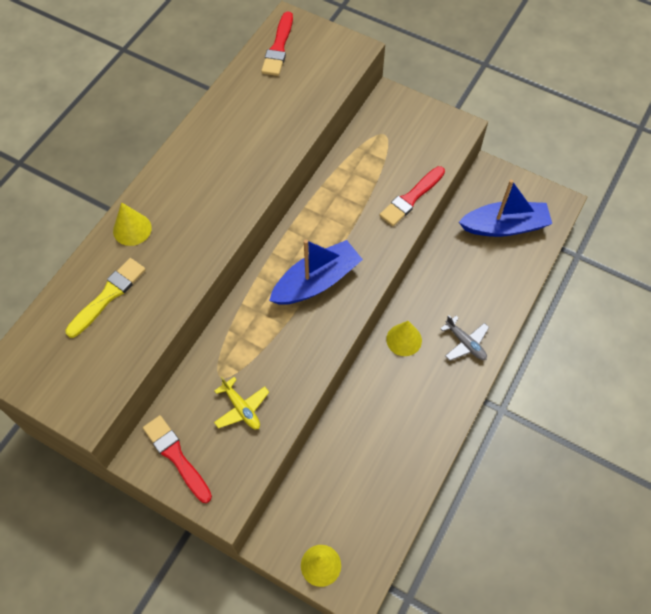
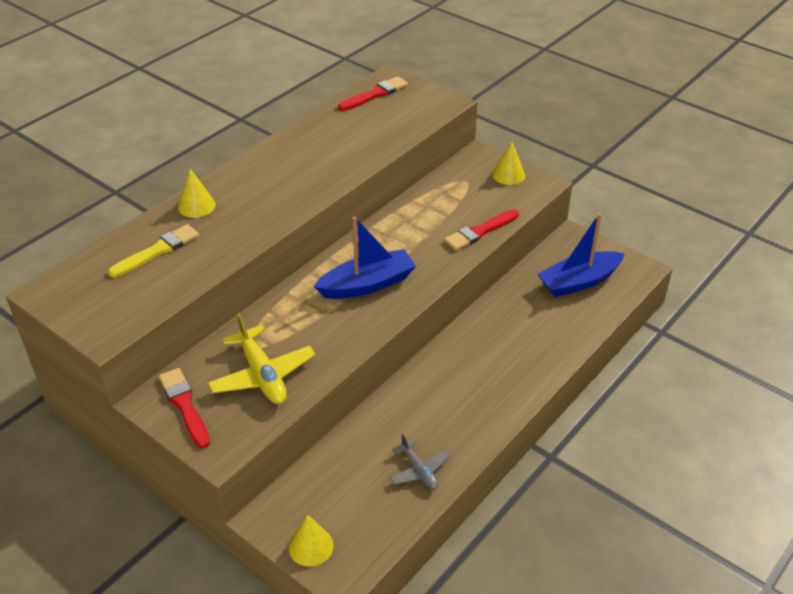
camera: 10 degrees right, 20 degrees down
(241, 408) = (262, 375): yellow plane -> yellow plane, size x1.70
(278, 47) = (375, 94): red brush -> red brush turned 150 degrees counterclockwise
(404, 339) = (451, 362): yellow cone -> yellow cone (508, 175)
(465, 343) = (515, 373): grey plane -> grey plane (419, 470)
(504, 226) = (579, 282): blue boat -> blue boat turned 150 degrees clockwise

